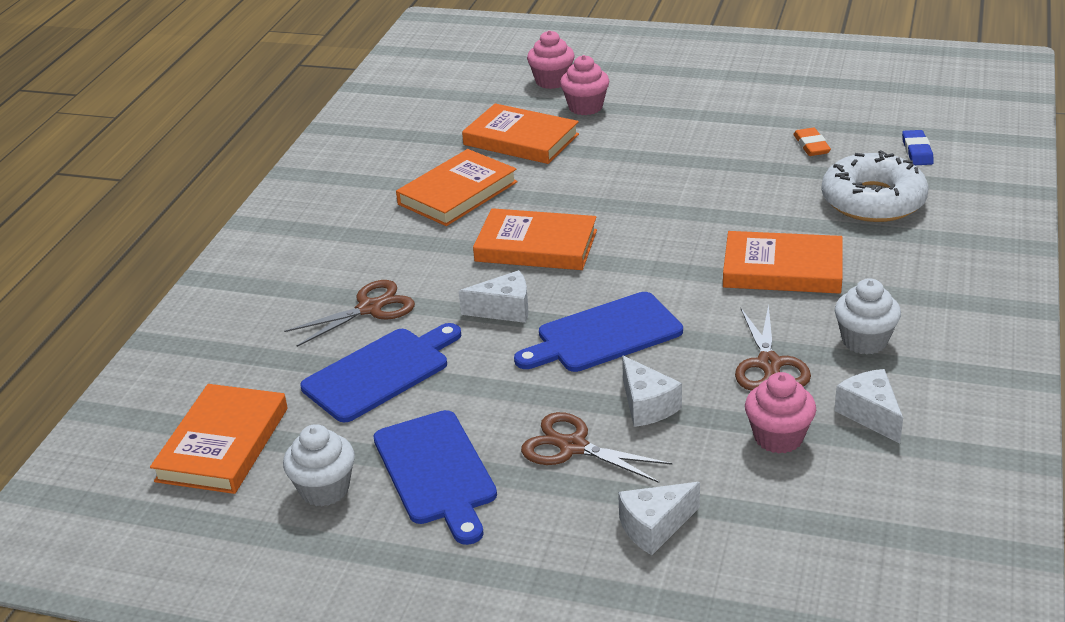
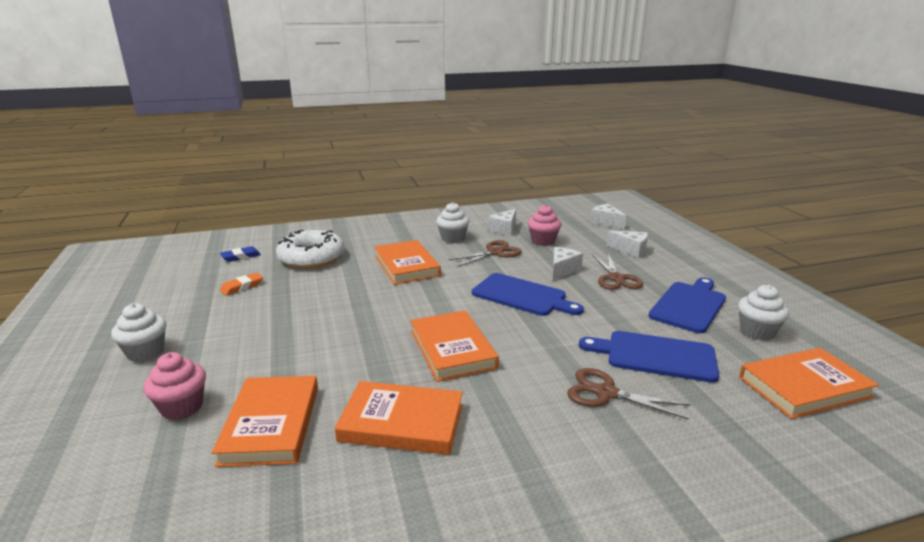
camera: 125 degrees left, 10 degrees down
(504, 310) = (538, 335): white cheese -> white cheese (606, 222)
(552, 81) = (105, 457): pink cupcake -> none
(696, 93) = (146, 352): none -> white cupcake

